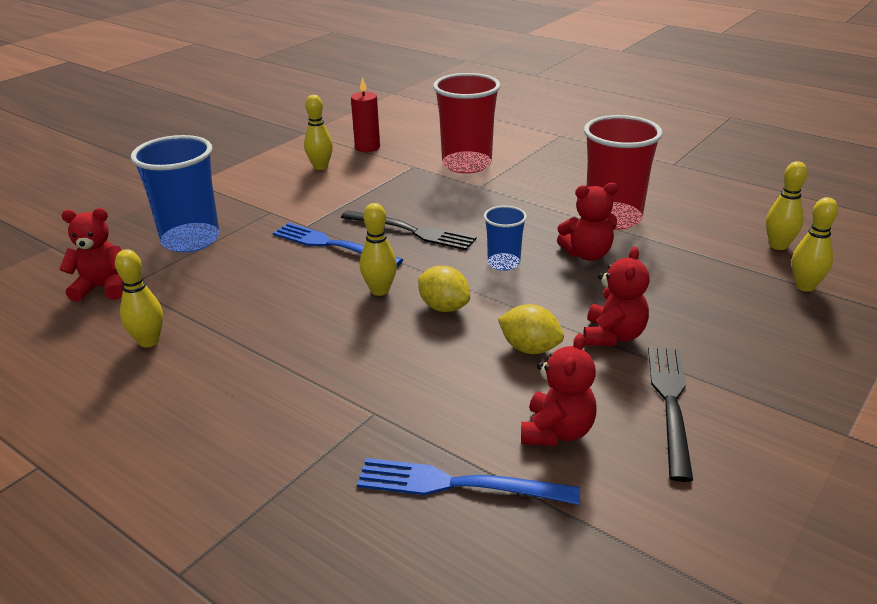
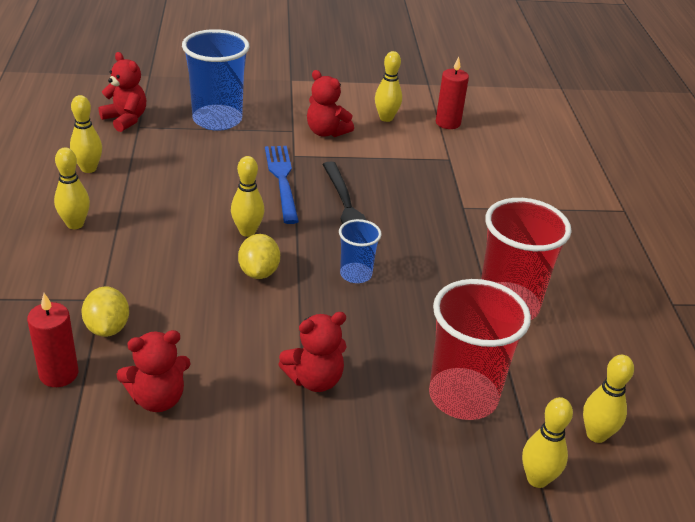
camera: 45 degrees right, 5 degrees up
(230, 385) = (75, 224): none -> yellow bowling pin
(458, 484) = (59, 374): blue fork -> red candle
(466, 164) = (490, 184): red cup -> red cup (463, 396)
(530, 348) = (249, 340): yellow lemon -> yellow lemon (107, 328)
(587, 254) = (425, 315): red teddy bear -> red teddy bear (326, 132)
(670, 403) = (251, 449): black fork -> none

